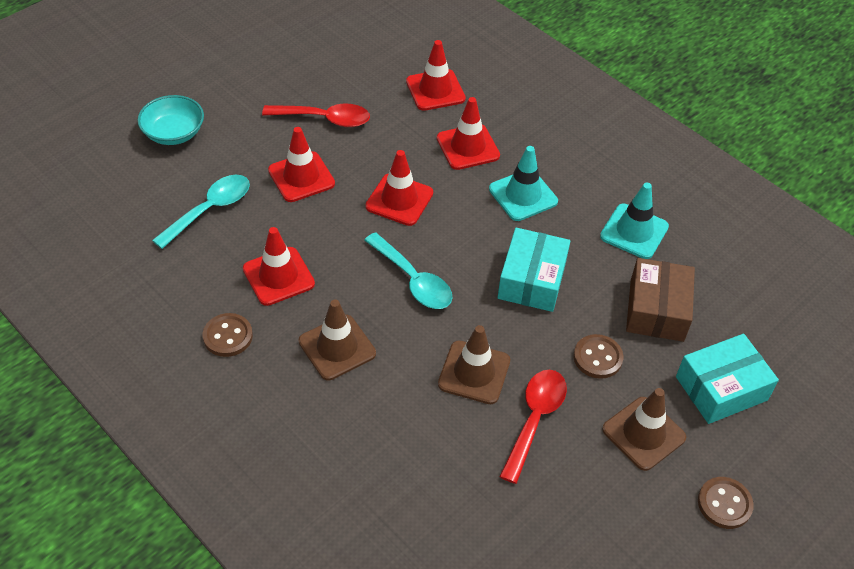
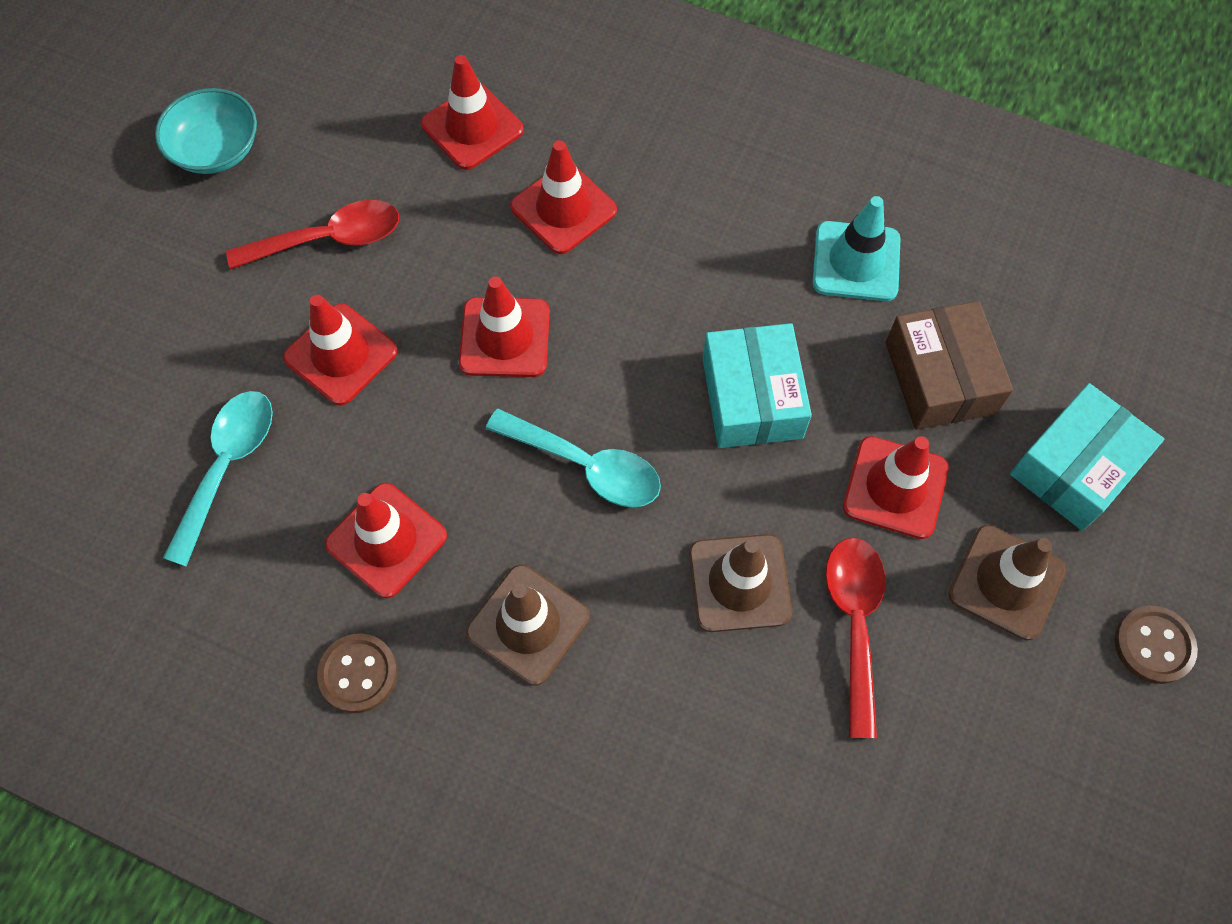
camera: 20 degrees left, 15 degrees up
(174, 133) = (105, 352): turquoise bowl -> turquoise bowl (216, 149)
(523, 195) = (678, 261): turquoise traffic cone -> none
(597, 358) = (895, 487): brown button -> red traffic cone

